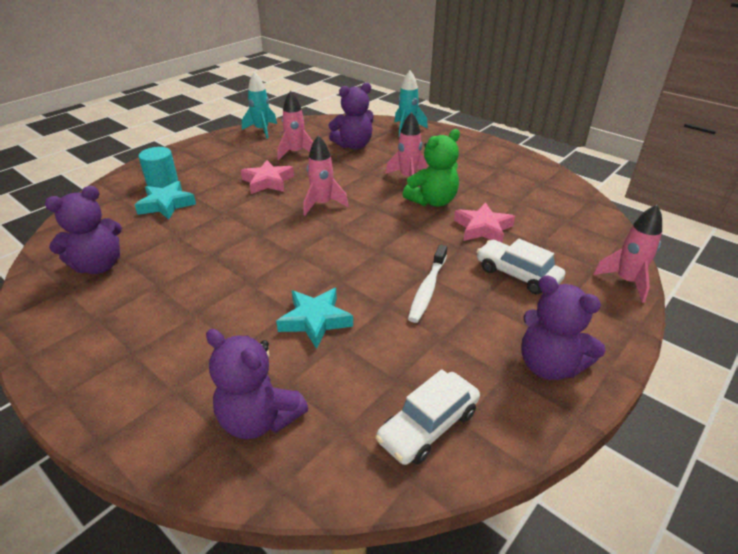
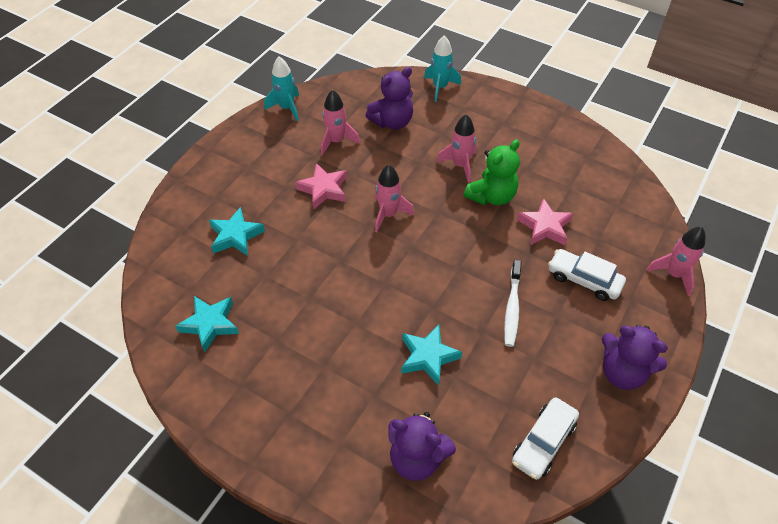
camera: 10 degrees left, 15 degrees up
(99, 266) = (210, 324): purple teddy bear -> turquoise star
(162, 182) = (216, 203): turquoise cylinder -> none

